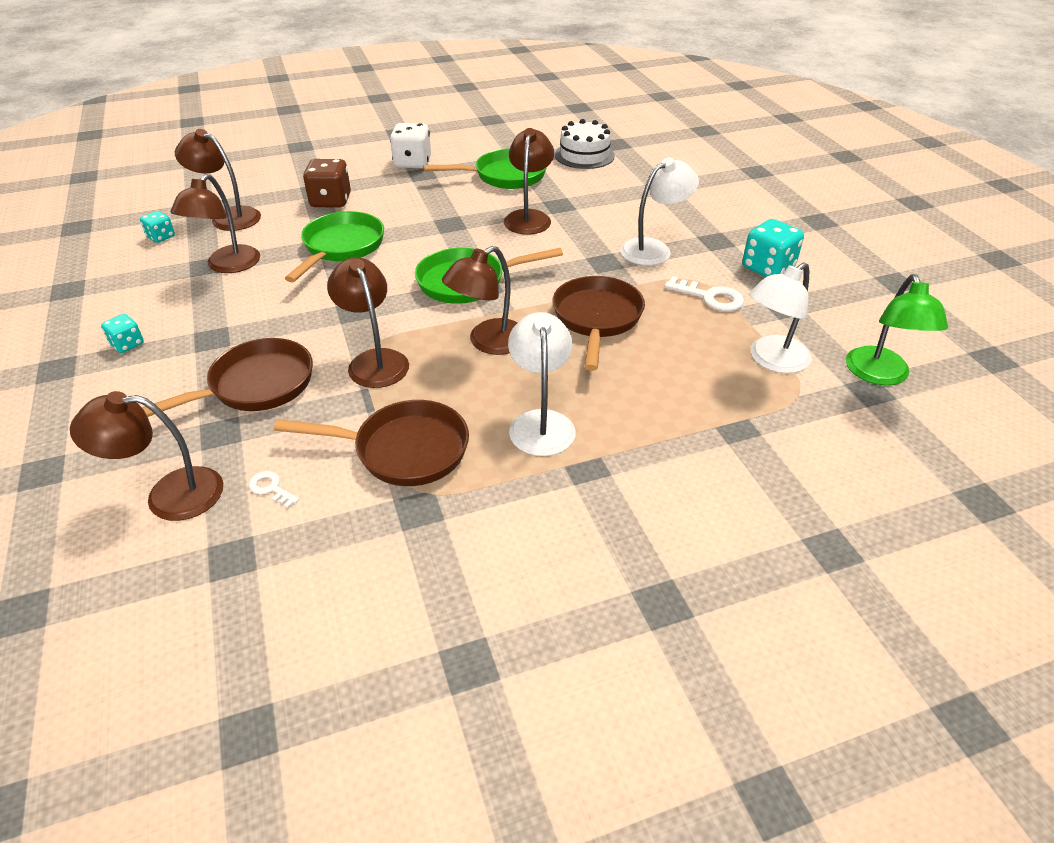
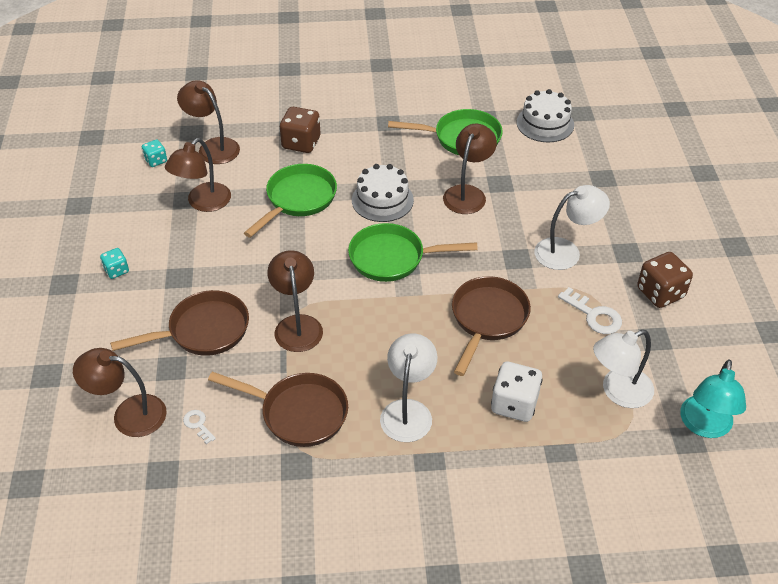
camera: 15 degrees right, 5 degrees up
(412, 163) = (383, 107): white dice -> white dice (514, 404)
(438, 235) = (382, 200): none -> white cake
(488, 343) = (391, 325): brown lamp -> none
(768, 268) = (660, 293): turquoise dice -> brown dice
(880, 375) = (704, 426): green lamp -> turquoise lamp

